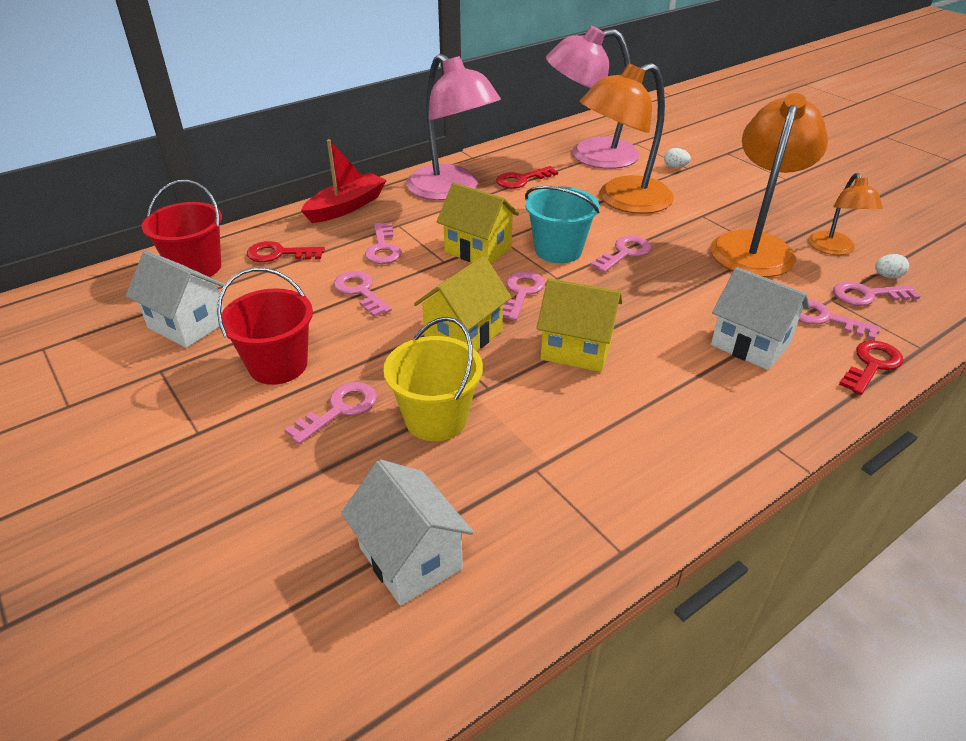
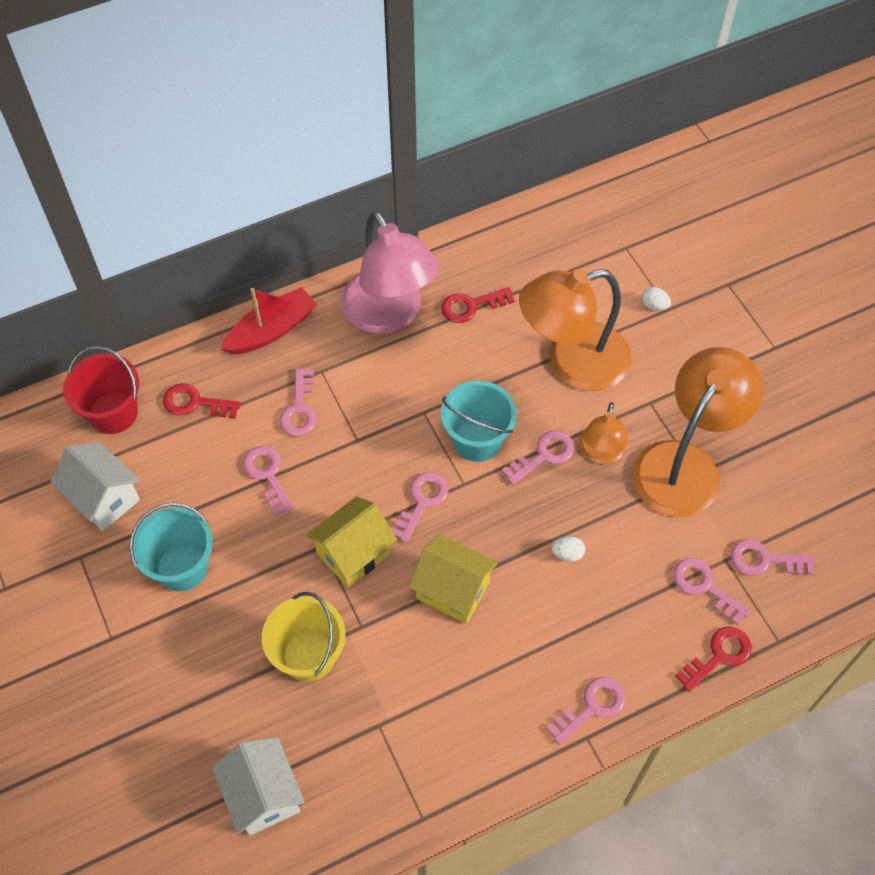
camera: 10 degrees right, 20 degrees up
(278, 365) = (182, 567): red bucket -> turquoise bucket
(339, 410) = (229, 631): pink key -> pink key (592, 707)
(478, 250) = (395, 427): yellow house -> none
(590, 155) = (563, 267): pink lamp -> none
(750, 344) = (617, 610): white house -> none
(834, 249) = (767, 483): orange lamp -> orange lamp (600, 453)
(887, 276) = (801, 535): white egg -> white egg (567, 554)

